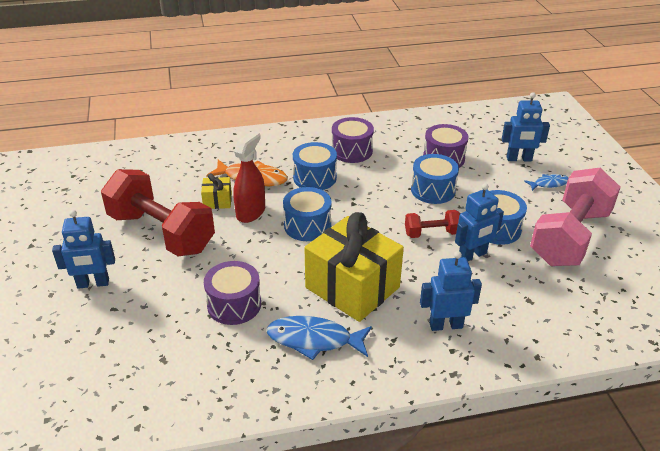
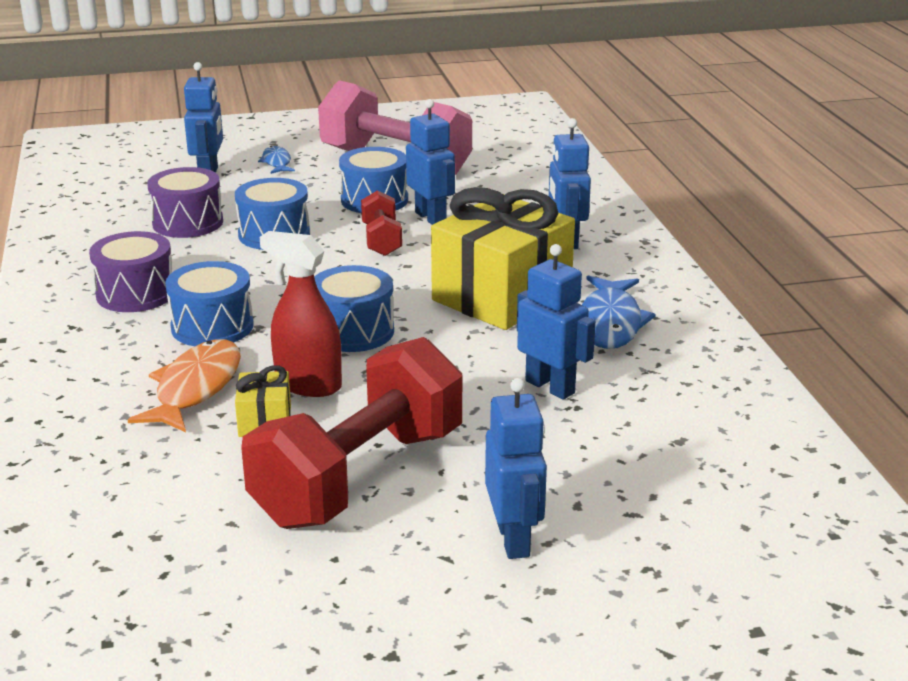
camera: 90 degrees left, 10 degrees down
(234, 304) = (550, 387): purple drum -> blue robot

